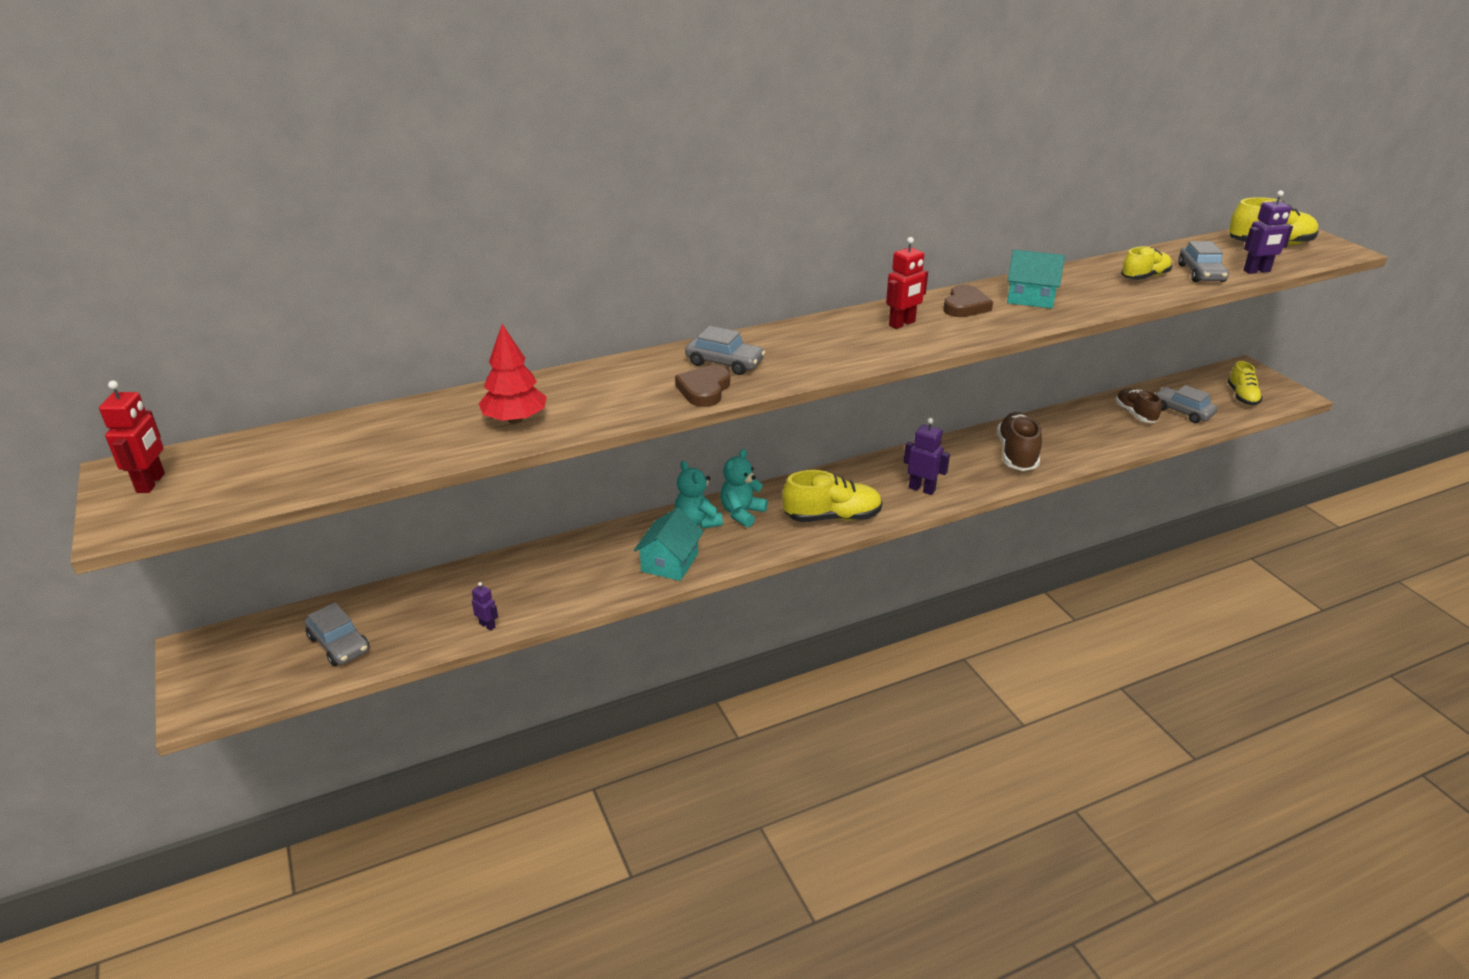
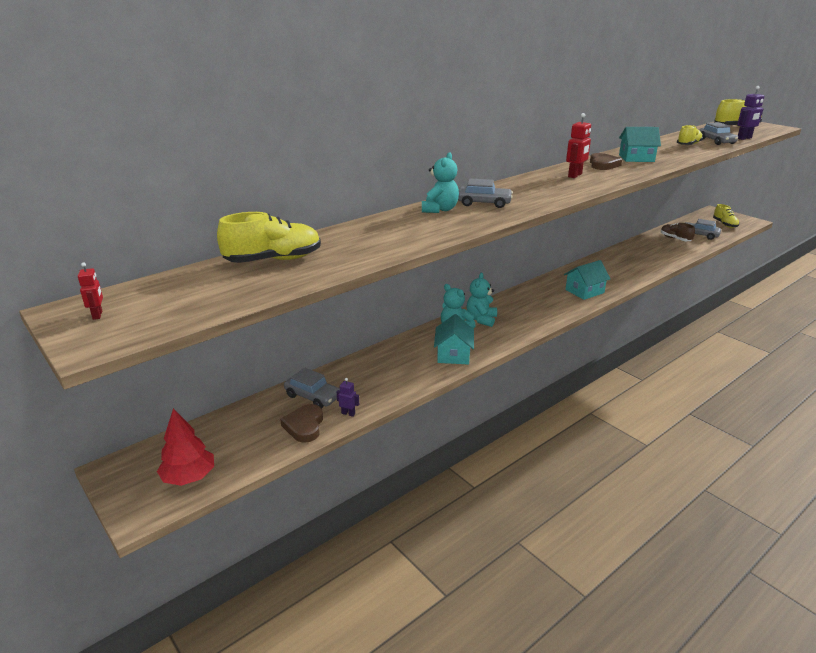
camera: 15 degrees left, 5 degrees down
(151, 483) = (98, 315): red robot -> red robot, size x0.57
(339, 644) = (238, 445): grey car -> grey car (313, 396)
(515, 419) = (367, 245): red tree -> red tree (189, 477)
(655, 368) = (440, 210): none -> turquoise teddy bear
(704, 390) = (485, 217): brown heart -> brown heart (304, 426)
(832, 517) = (541, 314): yellow shoe -> yellow shoe (273, 260)
(922, 489) = (584, 291): purple robot -> turquoise house
(1017, 454) = (625, 266): brown shoe -> none

